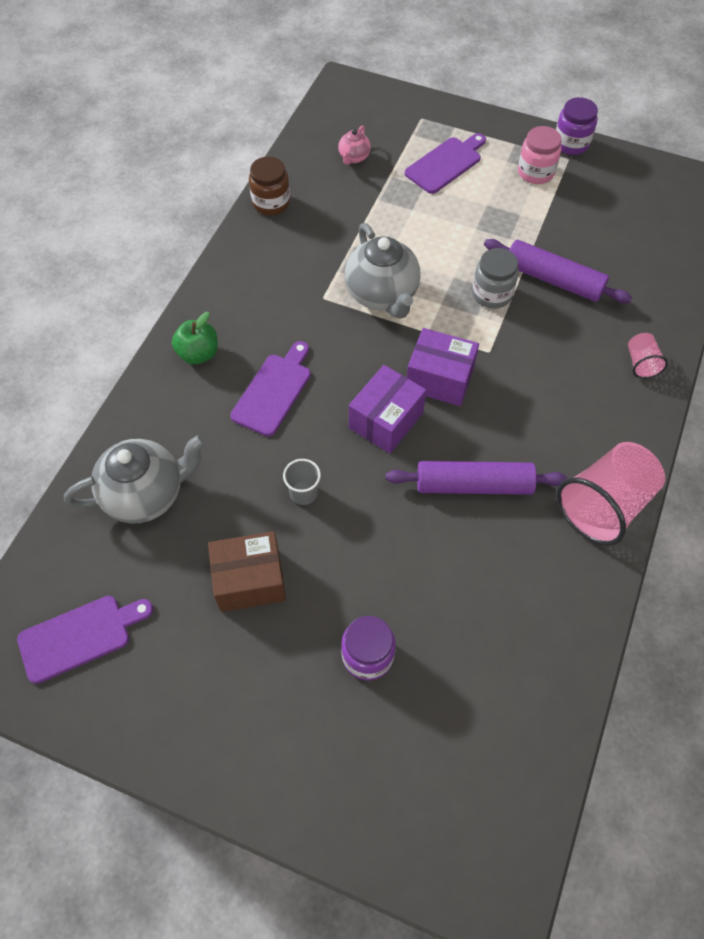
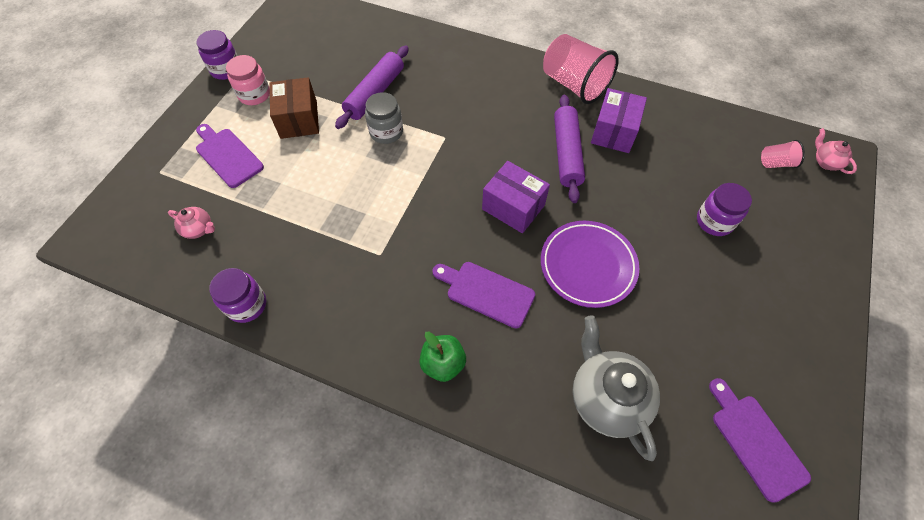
camera: 90 degrees left, 0 degrees up
(250, 580) = (673, 303): brown box -> brown box (299, 119)
(271, 203) = (247, 305): brown jar -> purple jar
(303, 493) = (588, 266): grey cup -> purple plate
(382, 295) = (381, 208): grey teapot -> none
(439, 379) = (471, 170): purple box -> purple box (614, 132)
(484, 862) = (825, 162): none -> pink teapot
(641, 363) = (457, 54): pink cup -> pink cup (775, 163)

